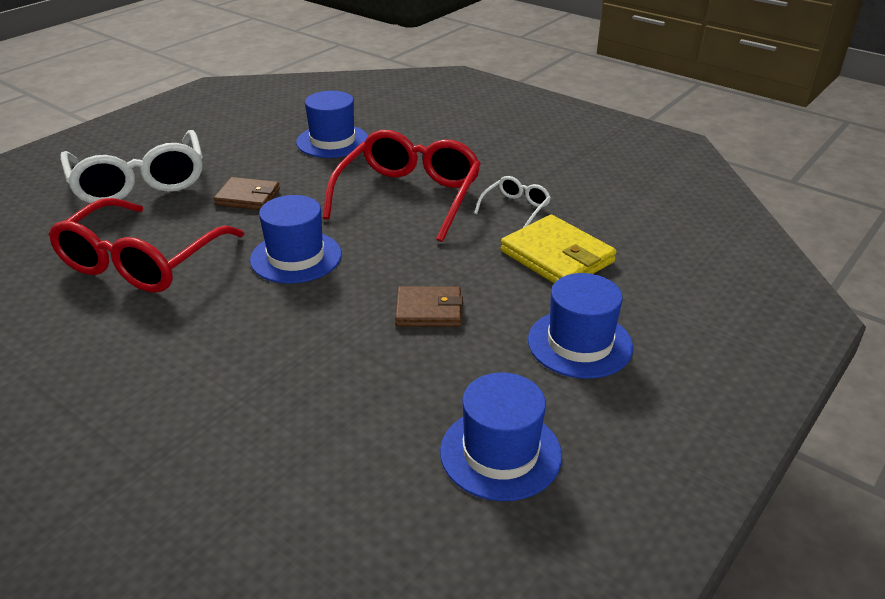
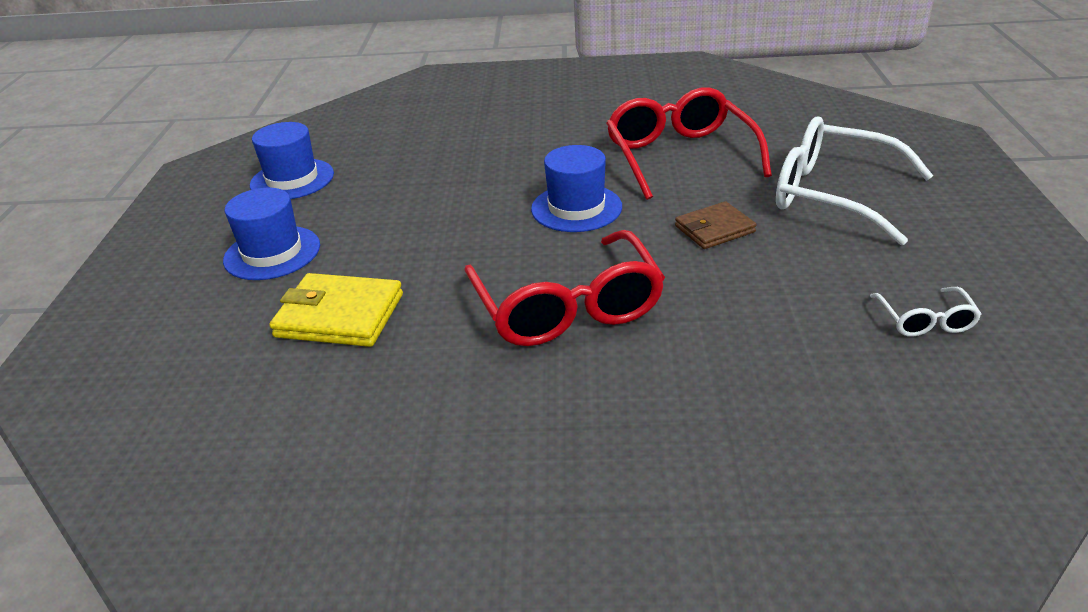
camera: 145 degrees right, 0 degrees up
(332, 141) = (774, 335): blue hat -> none
(429, 310) = (416, 222): brown wallet -> none
(515, 208) = (432, 352): white glasses -> white glasses (925, 321)

